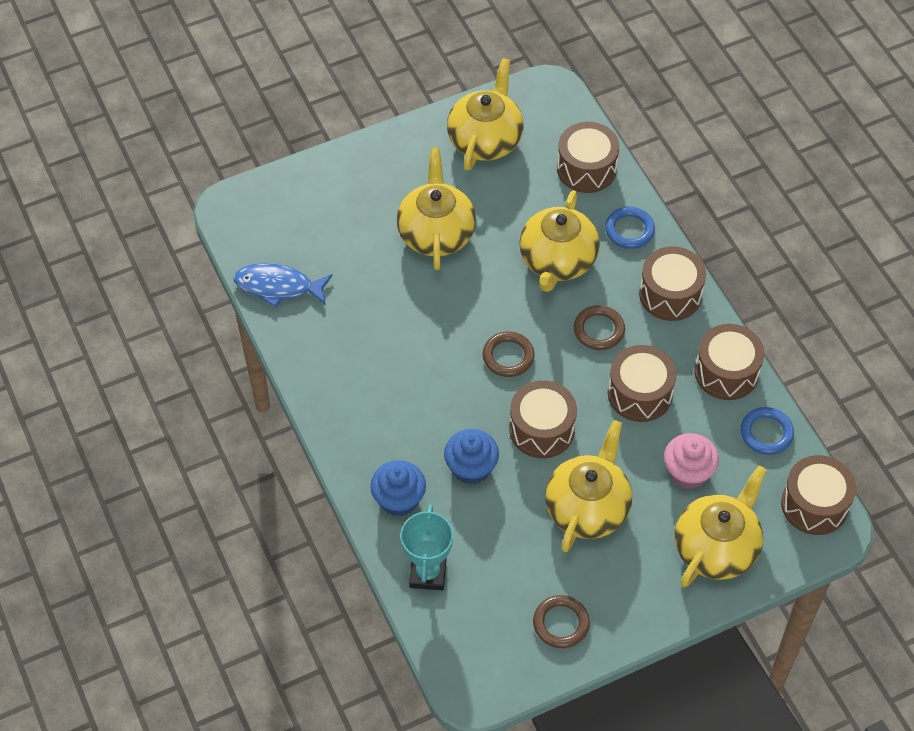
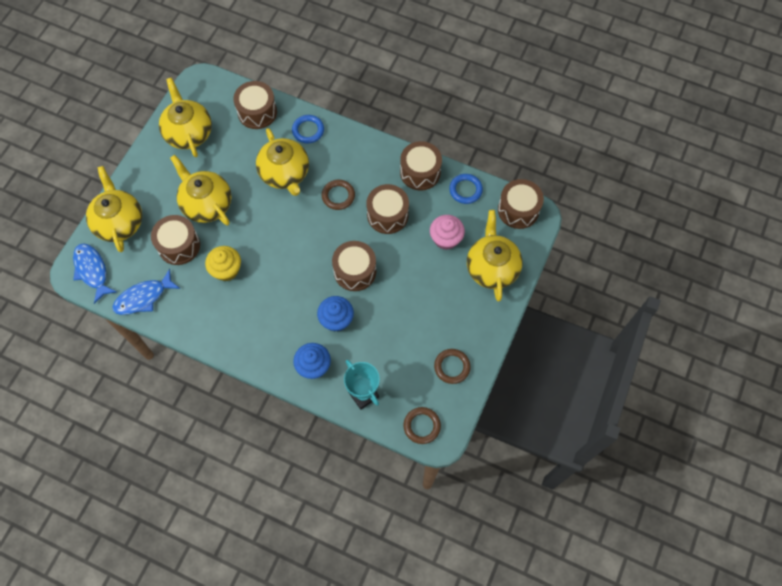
camera: 40 degrees left, 10 degrees up
(249, 219) = (92, 271): none -> blue fish
(394, 321) = (226, 270): none -> yellow cupcake
(508, 356) = (304, 244): brown ring -> brown ring (422, 426)
(587, 508) = (413, 295): yellow teapot -> yellow teapot (119, 222)
(670, 294) = (358, 151): brown drum -> brown drum (179, 245)

